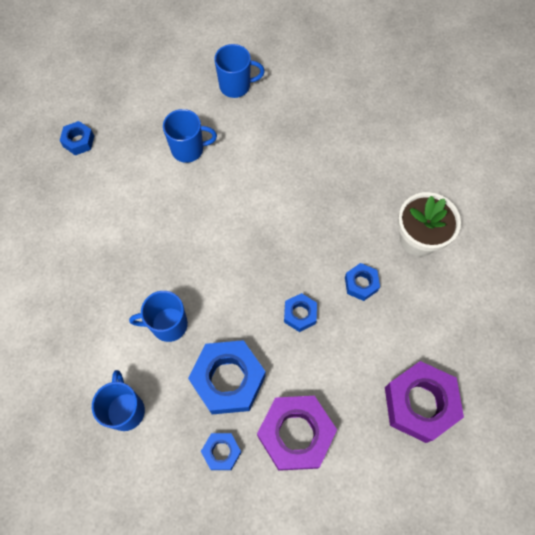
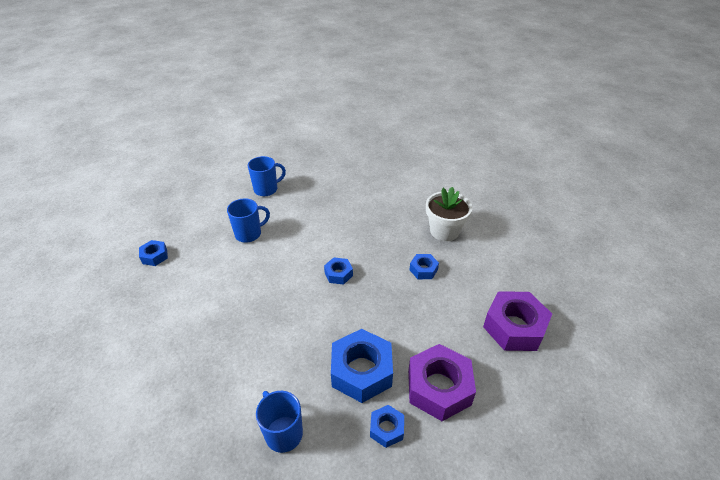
camera: 25 degrees left, 25 degrees down
(168, 325) = (289, 352): blue mug -> none
(300, 314) = (391, 304): blue nut -> blue nut (338, 274)

